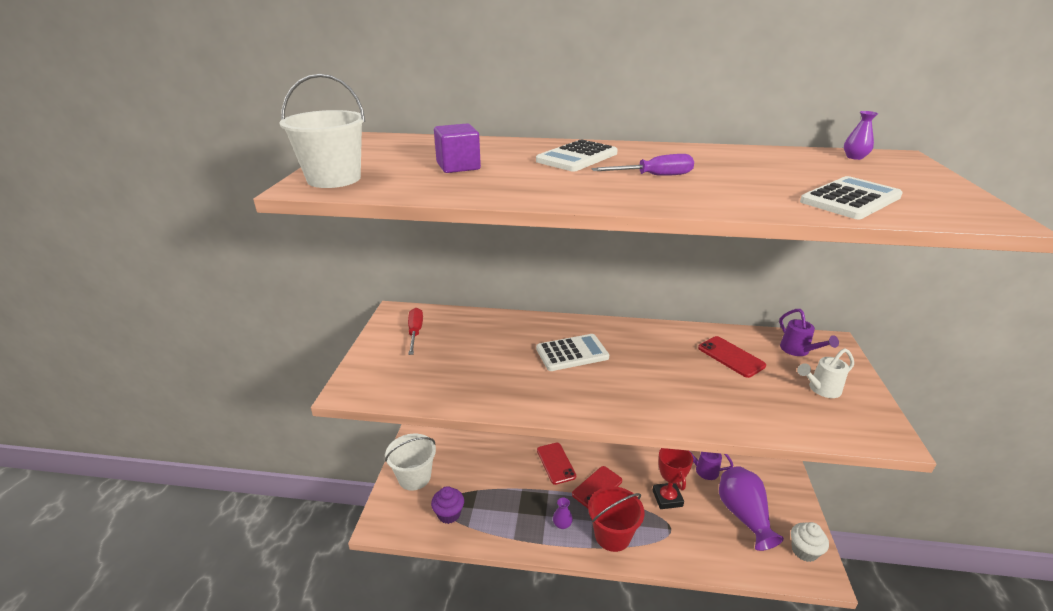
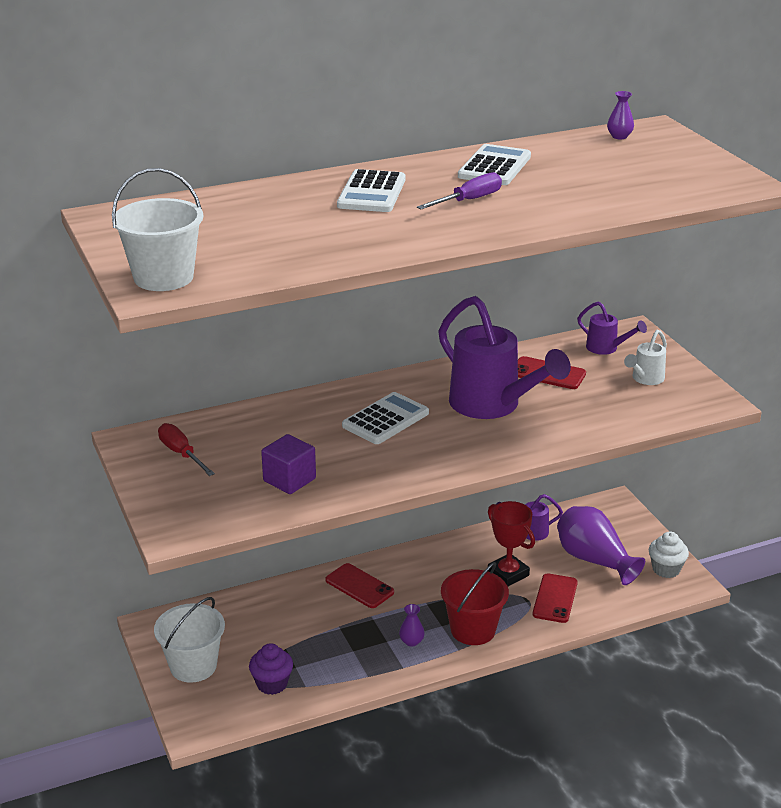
camera: 30 degrees left, 0 degrees up
(458, 166) = (268, 232): purple cube -> purple cube (289, 480)
(597, 487) = (425, 592): red phone -> red phone (555, 598)
(664, 369) = (493, 406): none -> purple watering can
(850, 199) = (645, 189): white calculator -> white calculator (494, 167)

